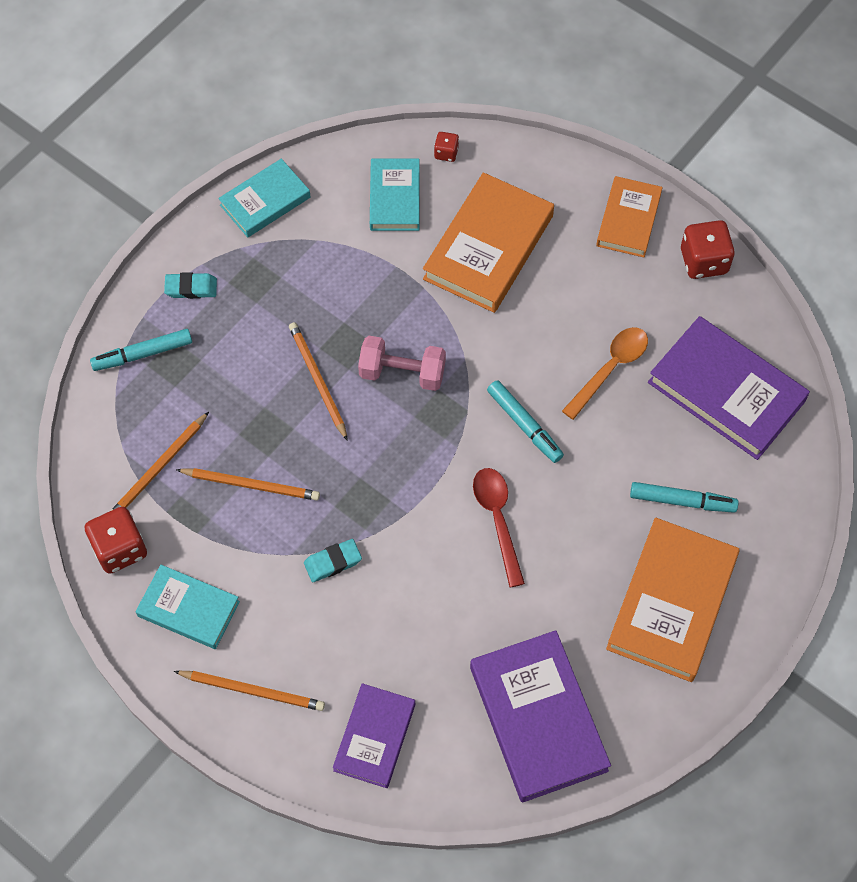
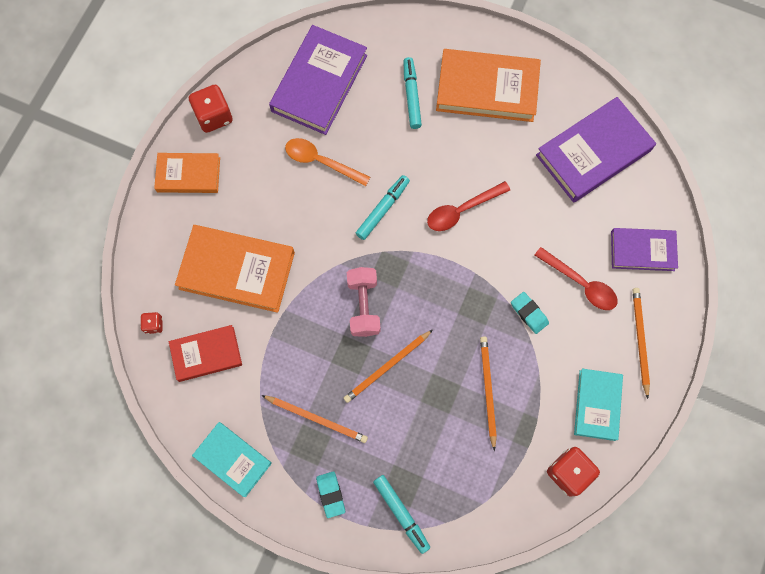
camera: 105 degrees left, 10 degrees up
(159, 468) = (495, 466): orange pencil -> orange pencil (316, 419)
(353, 639) = (580, 283): none -> red spoon
(394, 198) = (206, 354): turquoise book -> red book

